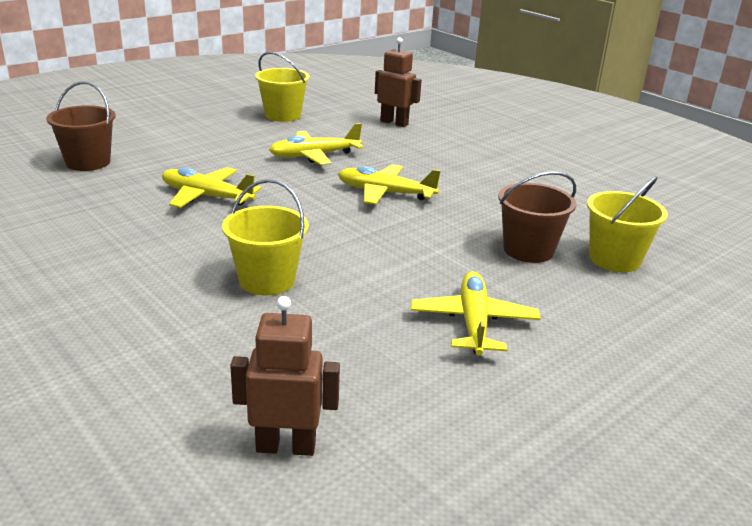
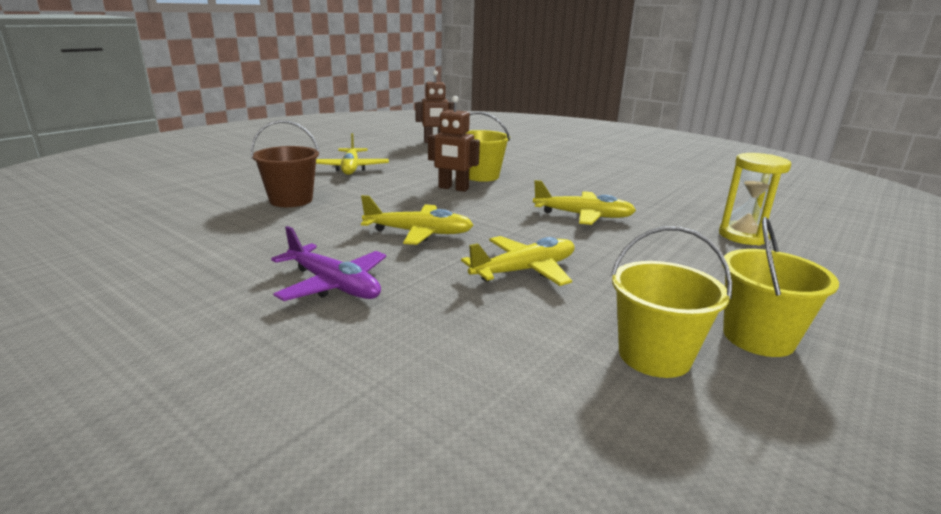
camera: 170 degrees right, 5 degrees down
(88, 162) = (743, 236): brown bucket -> yellow hourglass
(394, 123) = (432, 367): brown robot -> brown robot (453, 188)
(451, 160) = (333, 285): none -> purple plane
(614, 259) = (219, 199): yellow bucket -> yellow bucket (758, 337)

